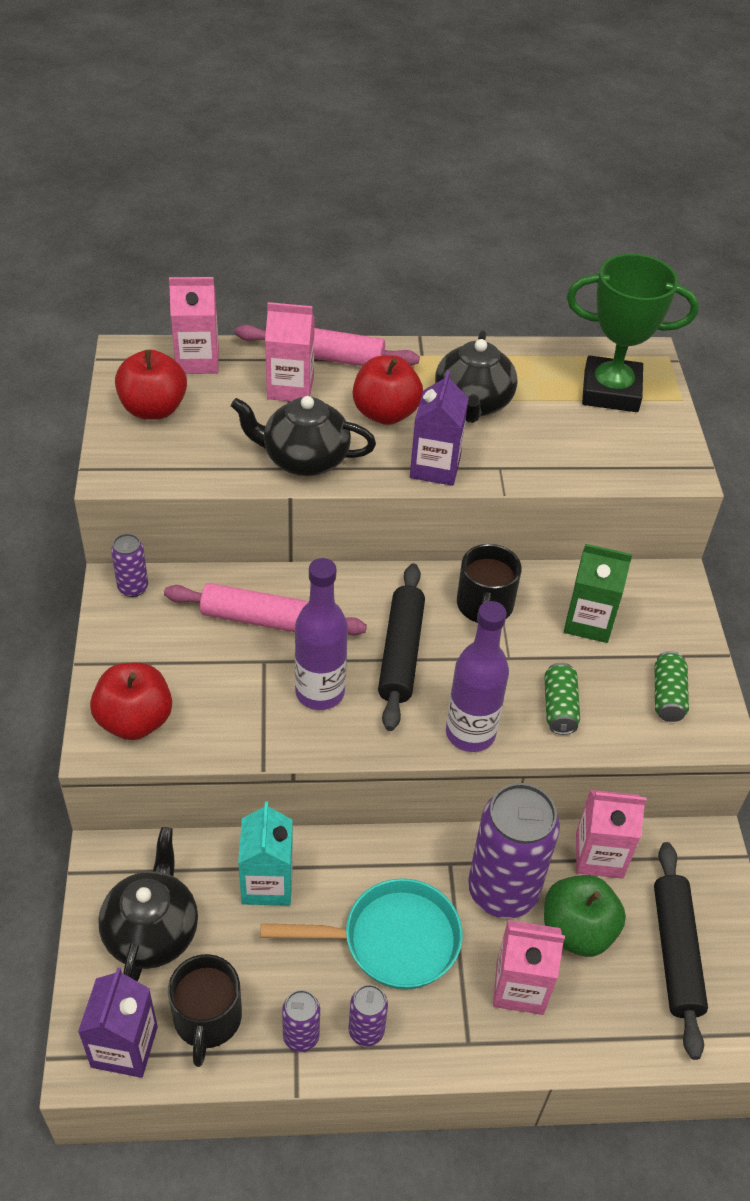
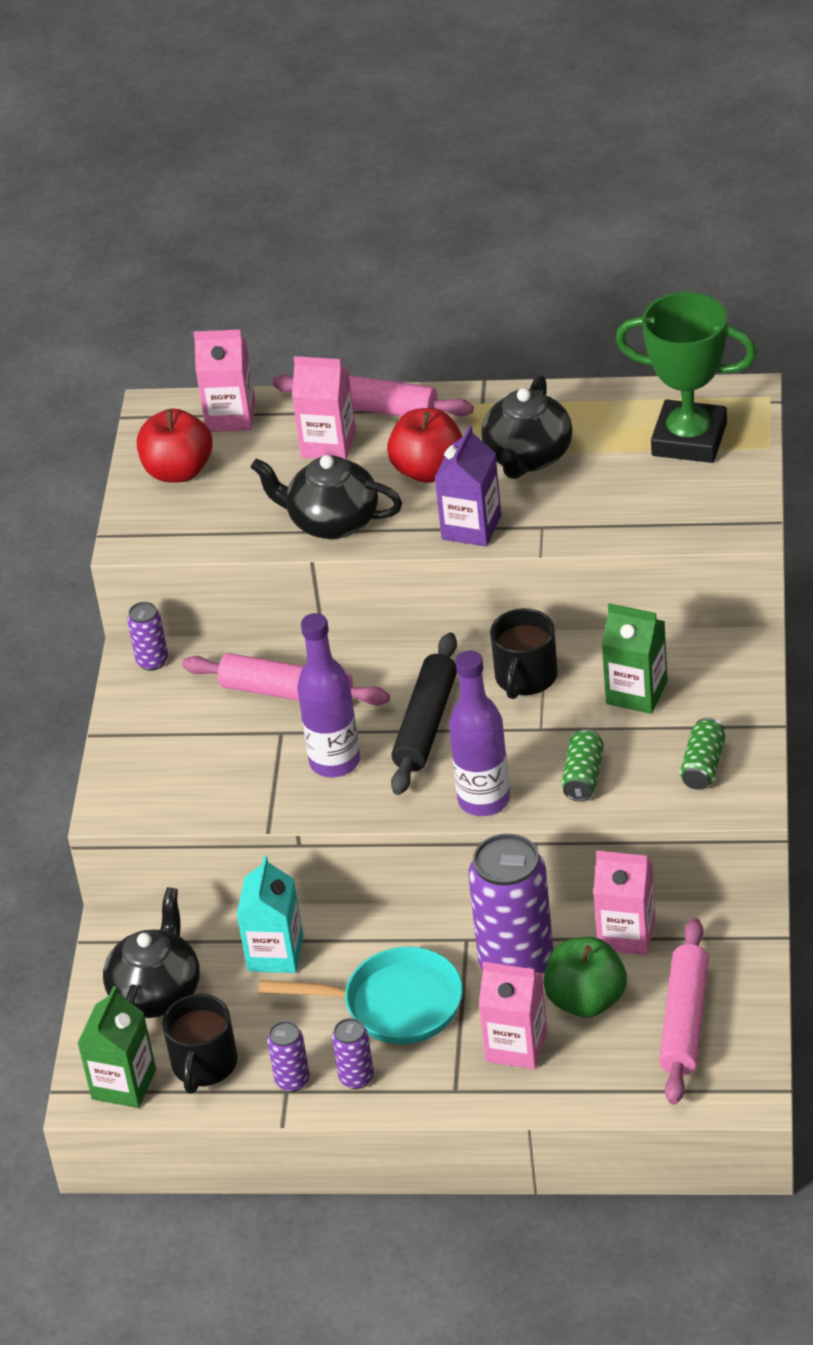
camera: 15 degrees right, 5 degrees down
(124, 1047) = (124, 1084): purple carton -> green carton
(135, 721) = (145, 787): red apple -> none
(676, 952) = (685, 1021): black rolling pin -> pink rolling pin

